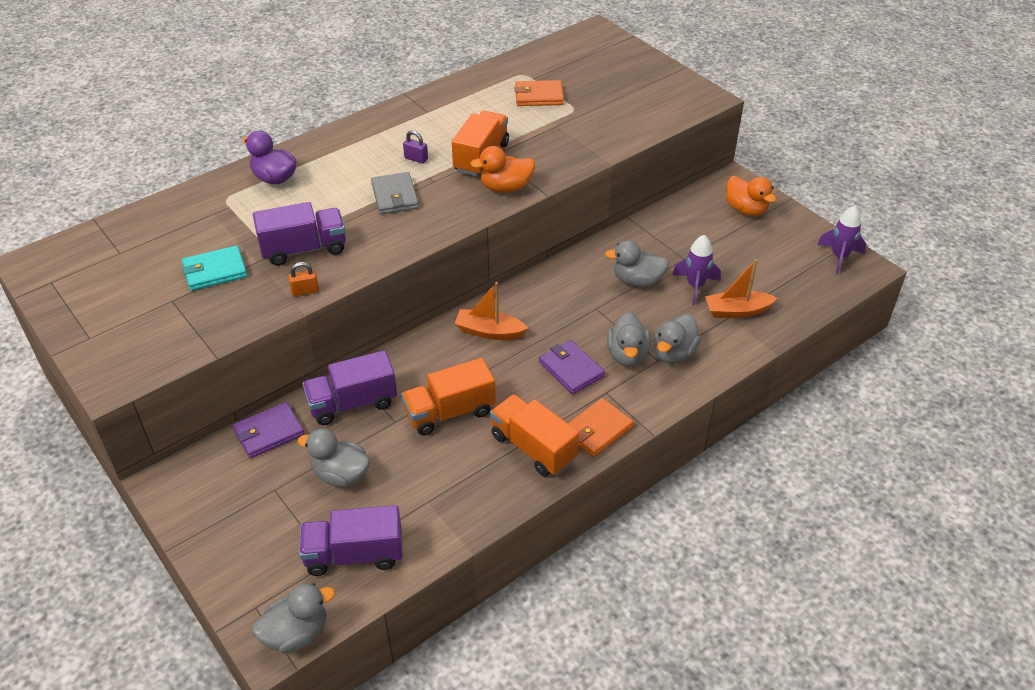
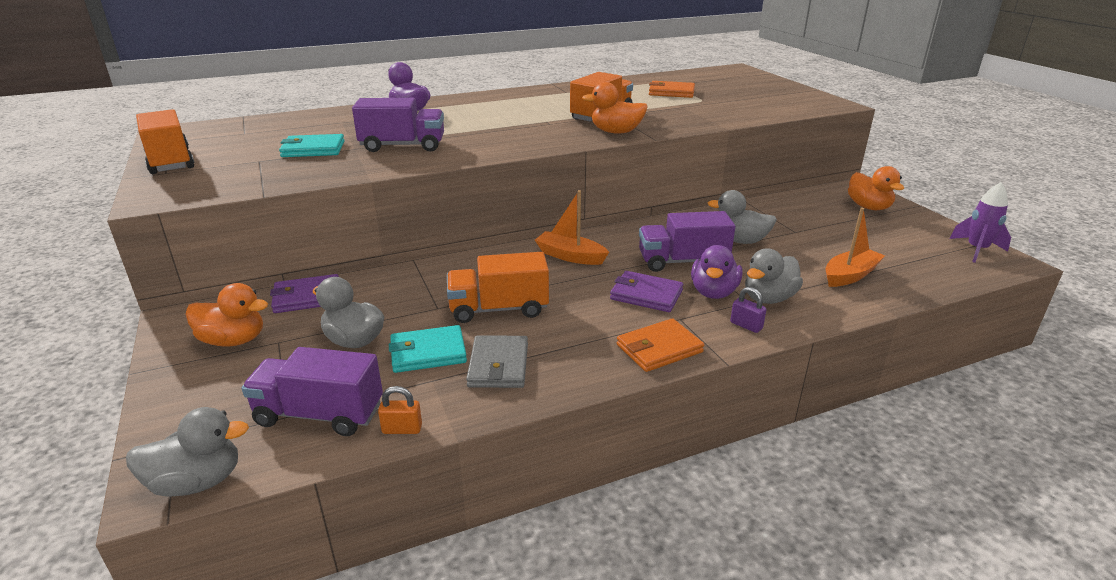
camera: 15 degrees right, 15 degrees down
(233, 497) = (233, 340): none -> orange duck
(305, 291) = (383, 168): orange padlock -> orange padlock (402, 429)
(352, 403) = (403, 288): purple truck -> purple truck (682, 261)
(395, 196) = (508, 127): grey wallet -> grey wallet (498, 365)
(410, 474) = (428, 352): none -> turquoise wallet
(416, 159) = (541, 112): purple padlock -> purple padlock (746, 325)
(533, 448) = (577, 352): orange truck -> orange truck (170, 161)
(571, 369) = (646, 295): purple wallet -> purple wallet turned 45 degrees counterclockwise
(627, 355) = (713, 292): grey duck -> purple duck
(695, 286) = (804, 251): purple rocket -> none
(737, 311) = (850, 275): orange boat -> orange boat turned 135 degrees clockwise

